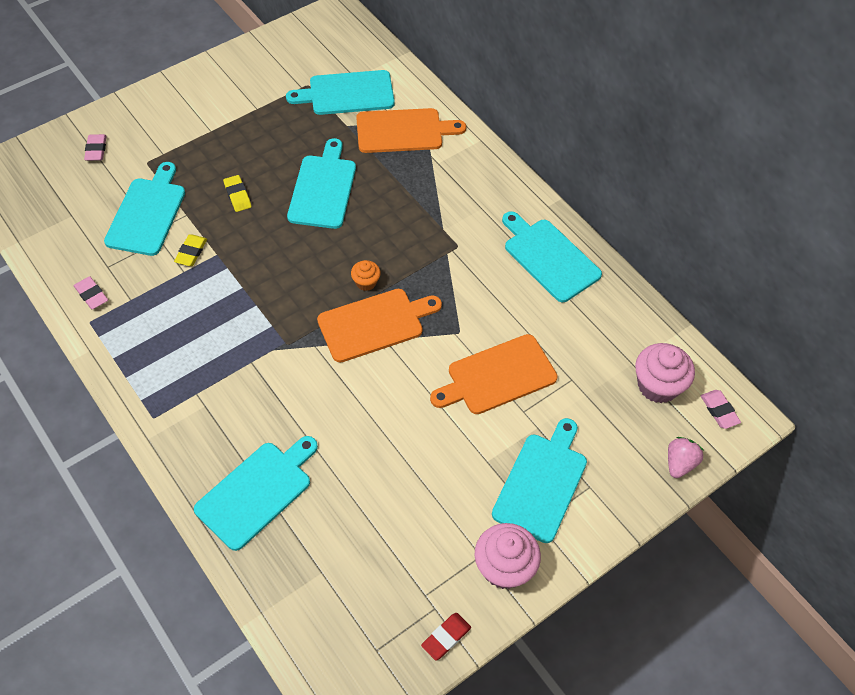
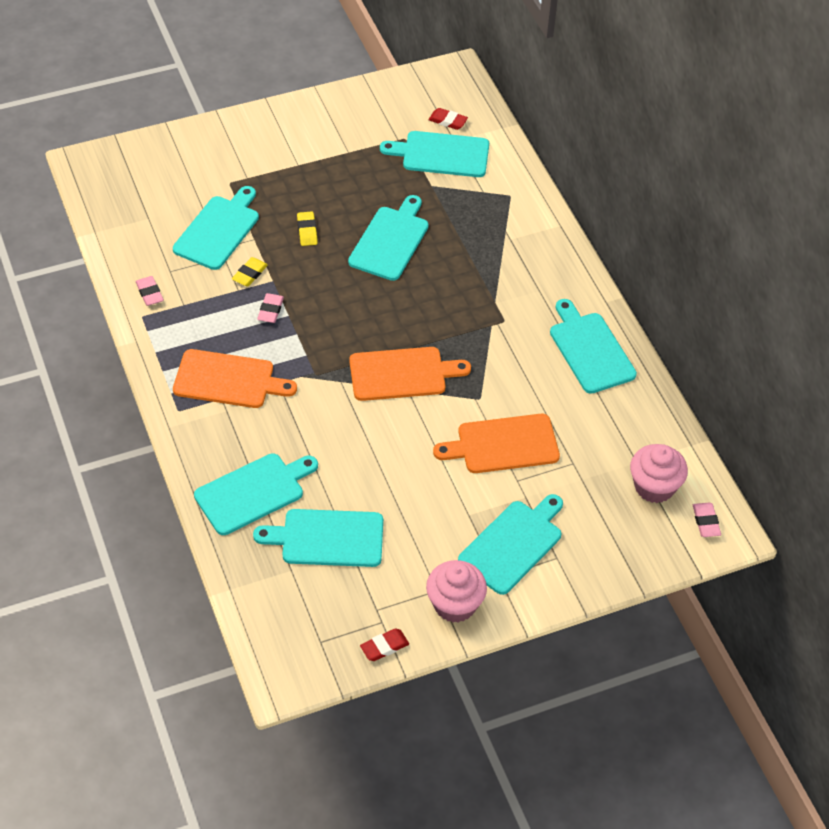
camera: 15 degrees right, 5 degrees down
(96, 150) = (185, 162): pink eraser -> pink eraser (270, 310)
(343, 60) = (448, 121): none -> red eraser
(350, 525) = (327, 538): none -> turquoise cutting board
(366, 282) = (405, 335): orange cupcake -> none
(403, 131) = (486, 201): orange cutting board -> orange cutting board (228, 380)
(679, 463) = (649, 558): pink strawberry -> none

